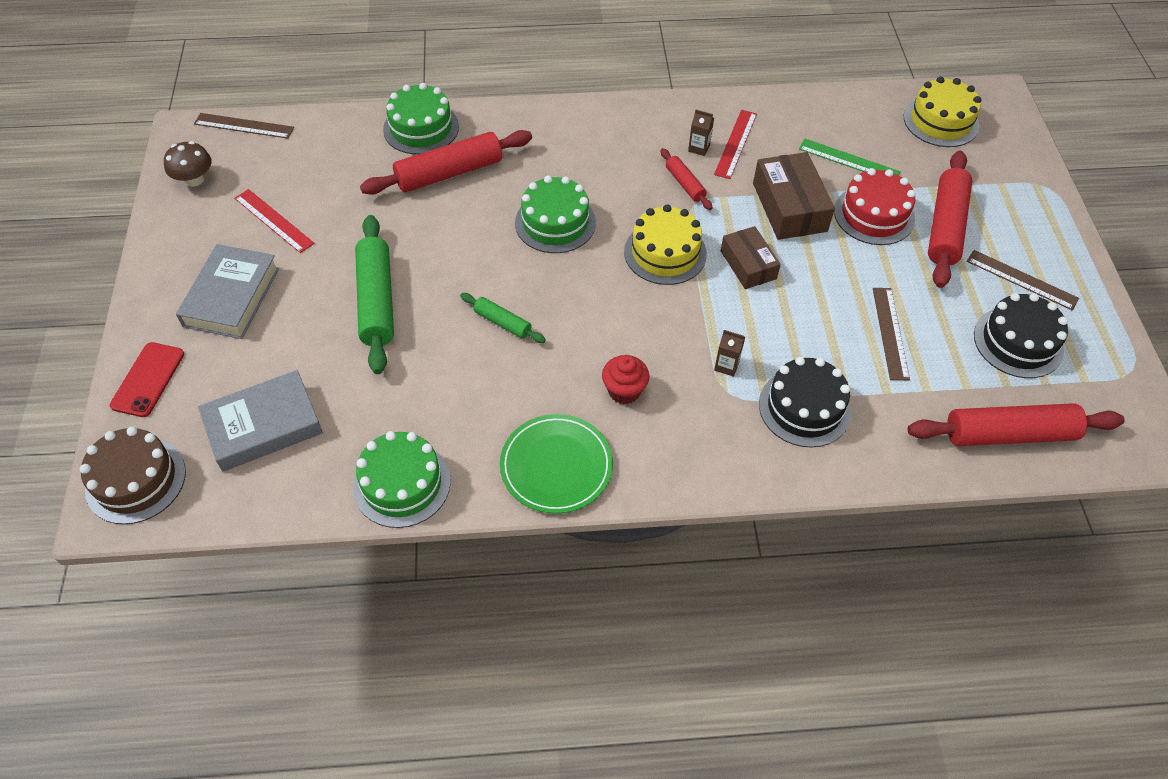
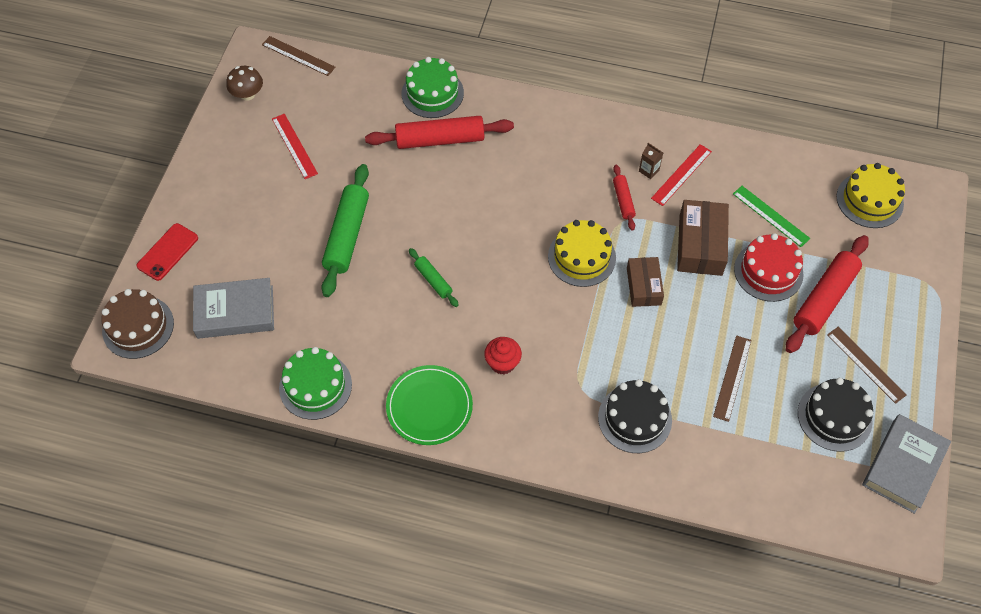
camera: 20 degrees right, 5 degrees up
(232, 297) = (244, 202): grey book -> grey book (903, 466)
(555, 222) = (506, 206): green cake -> none
(726, 366) = (589, 366): brown carton -> none
(1009, 434) = (787, 490): red rolling pin -> none

